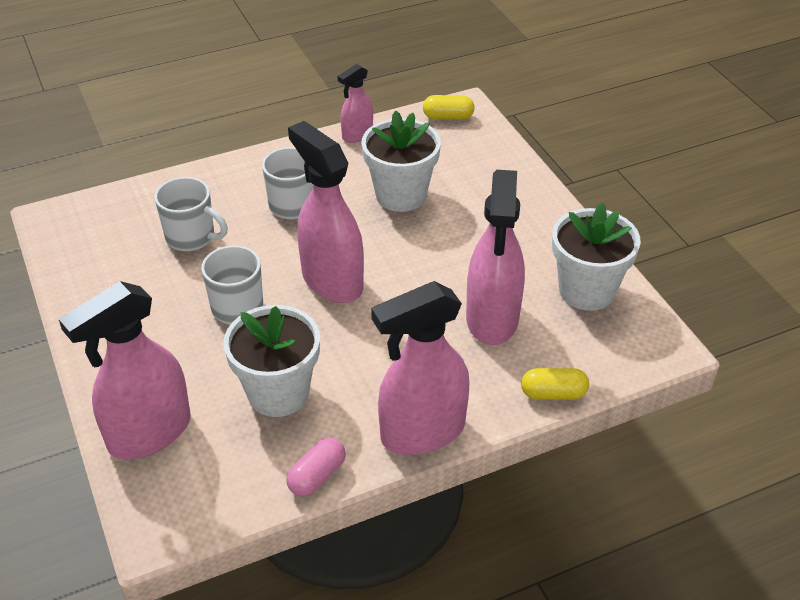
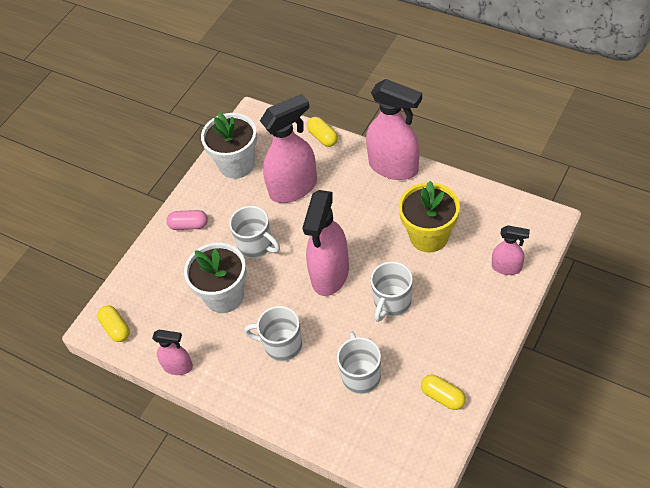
camera: 120 degrees left, 10 degrees up
(93, 278) = (442, 396): none -> yellow capsule
(149, 433) = (507, 267): pink spray bottle -> pink spray bottle, size x0.53
(278, 393) = (429, 236): white flower pot -> yellow flower pot
(317, 476) = (457, 186): pink capsule -> pink capsule (189, 225)
(440, 247) = (256, 245): none -> white mug

